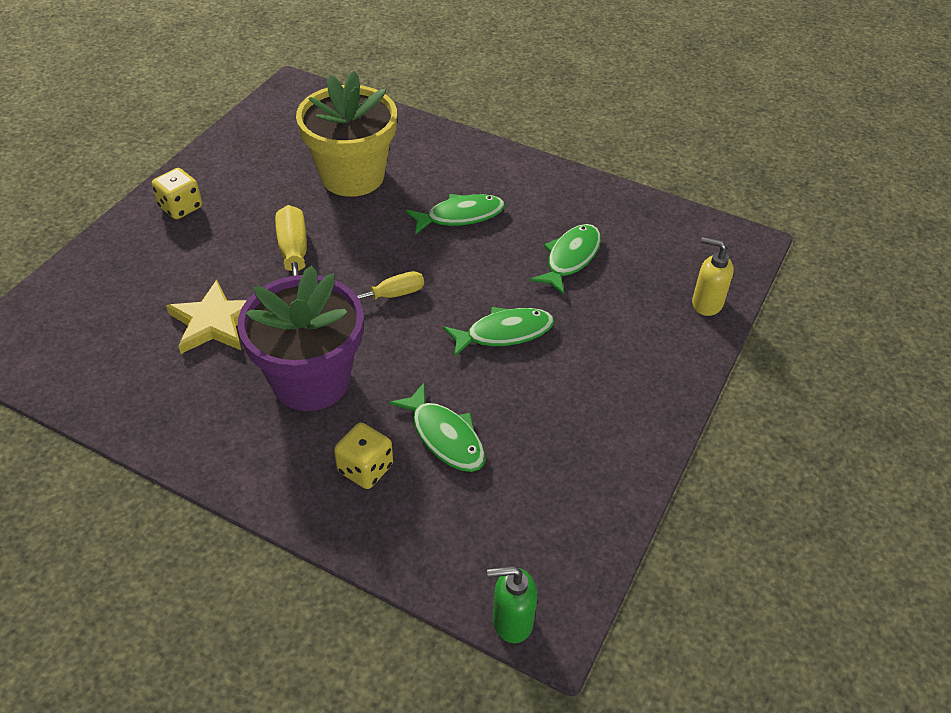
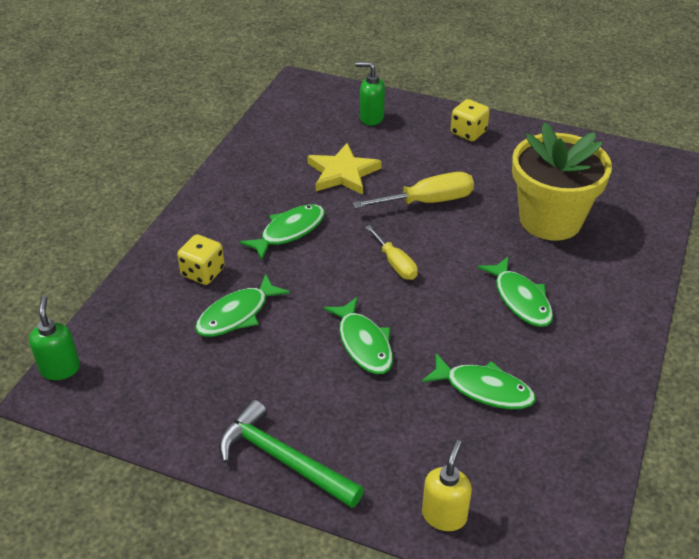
camera: 85 degrees right, 5 degrees down
(110, 284) = (371, 118): none -> green soap dispenser
(311, 380) = (289, 231): purple flower pot -> green fish
(649, 407) = (282, 459): none -> green hammer

